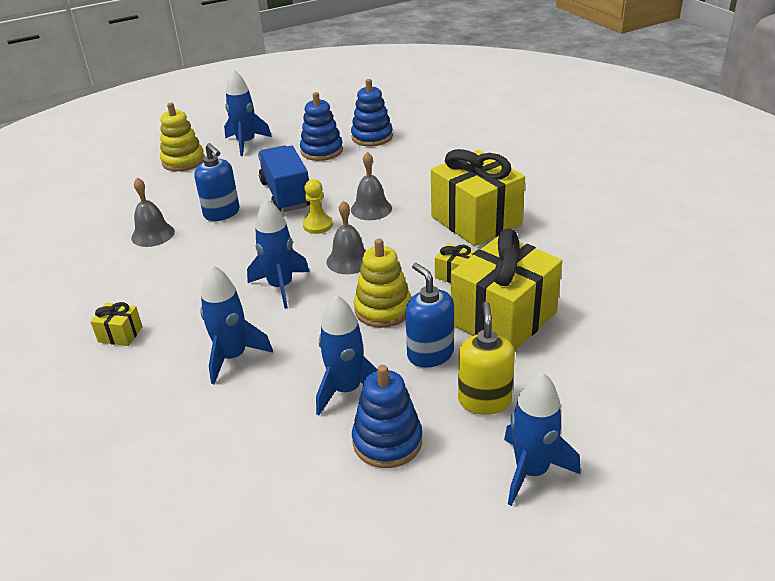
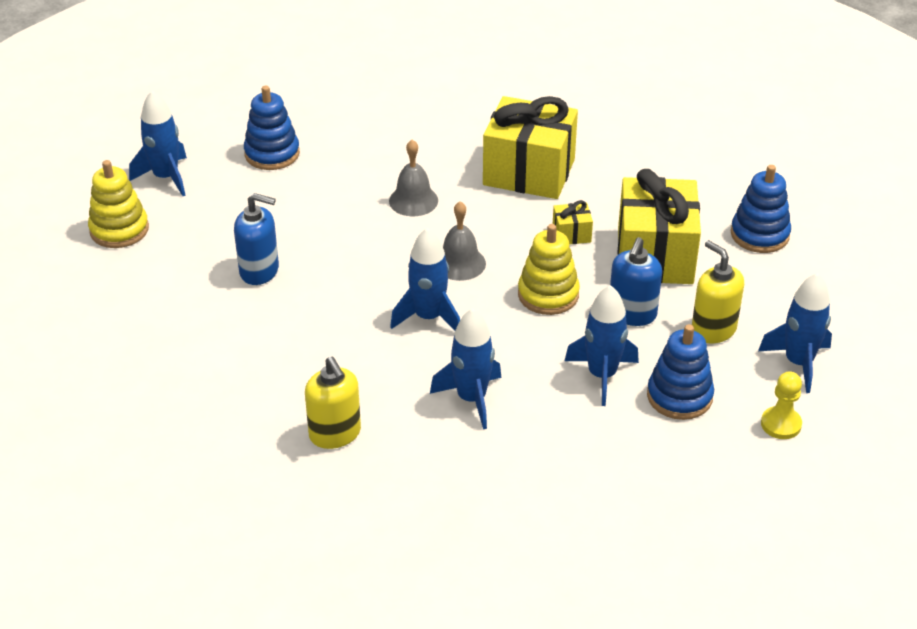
camera: 40 degrees left, 5 degrees up
(120, 334) = (335, 434): yellow gift -> yellow soap dispenser
(153, 234) = (215, 327): grey bell -> none
(286, 194) = (302, 221): blue truck -> none
(317, 225) = (382, 241): yellow pawn -> yellow pawn (781, 424)
(372, 137) = (307, 115): blue stacking toy -> blue stacking toy (759, 234)
(430, 354) = (632, 314): blue soap dispenser -> blue soap dispenser turned 90 degrees counterclockwise

